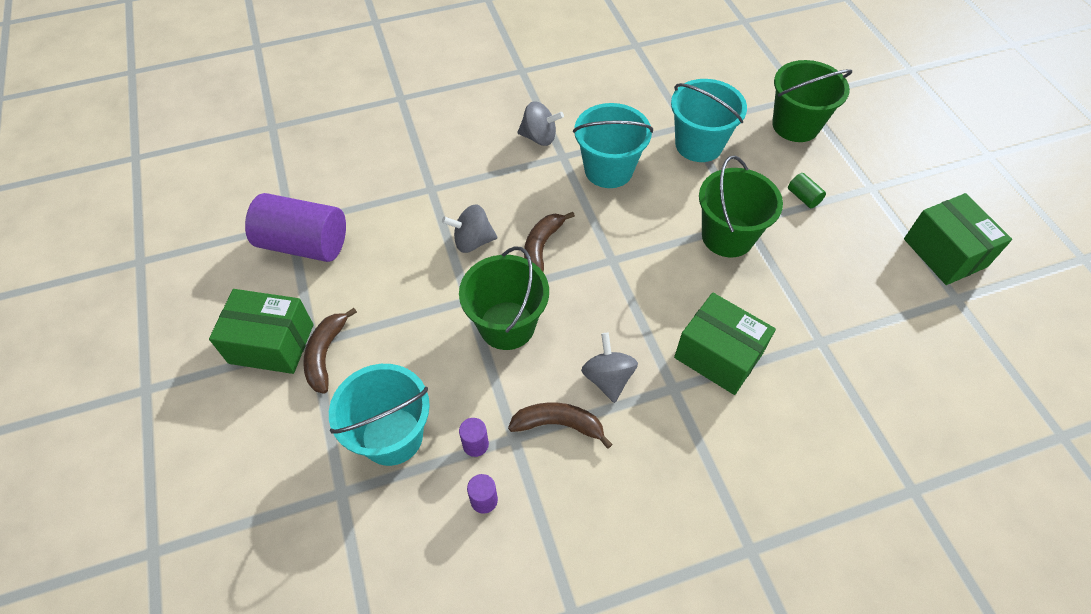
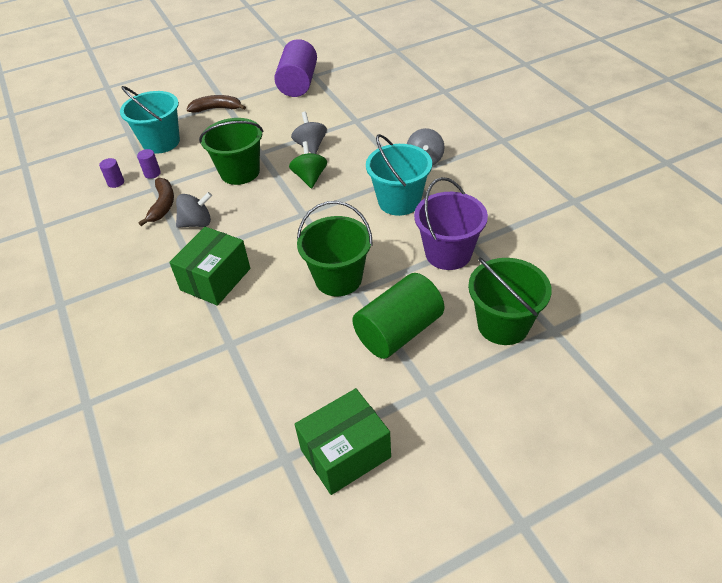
camera: 85 degrees right, 10 degrees down
(271, 344) = (224, 90): green box -> none
(541, 247) = (310, 177): brown banana -> green spinning top
(698, 144) = (448, 253): turquoise bucket -> purple bucket
(803, 197) = (399, 331): green cylinder -> green cylinder, size x2.43

